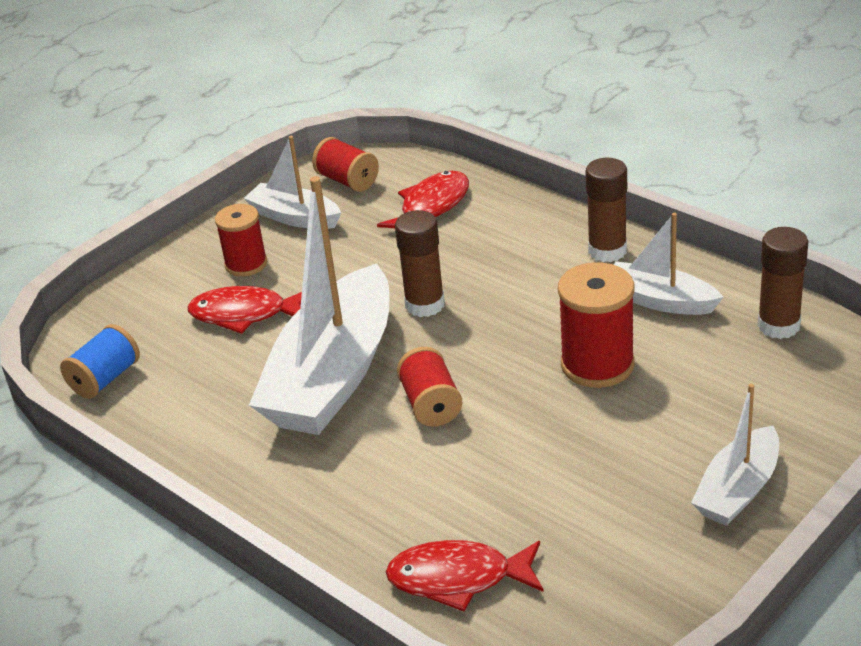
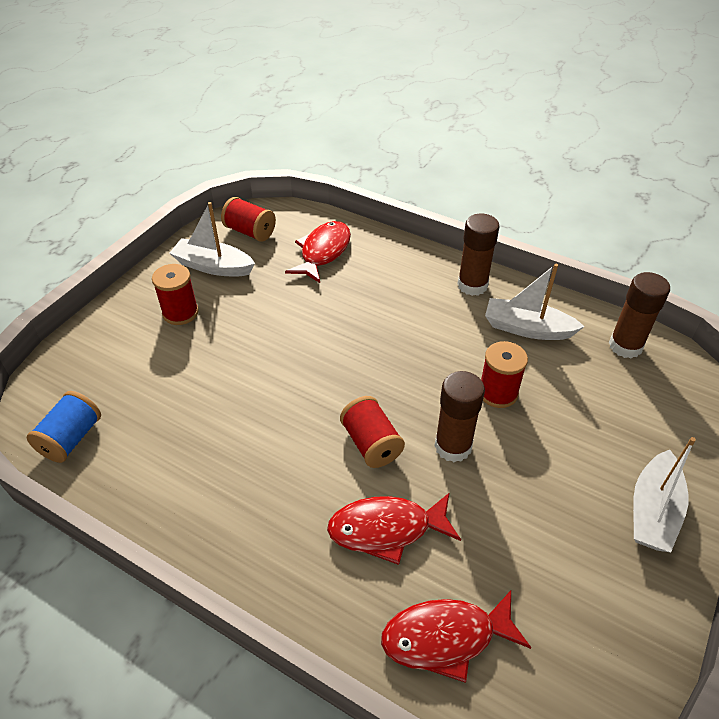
camera: 15 degrees left, 10 degrees up
(245, 314) = (189, 362): red fish -> red fish (386, 529)
(333, 375) = (279, 420): white boat -> none
(425, 305) = (340, 343): brown glue stick -> brown glue stick (453, 446)
(597, 365) = (498, 393): red spool -> red spool, size x0.66

